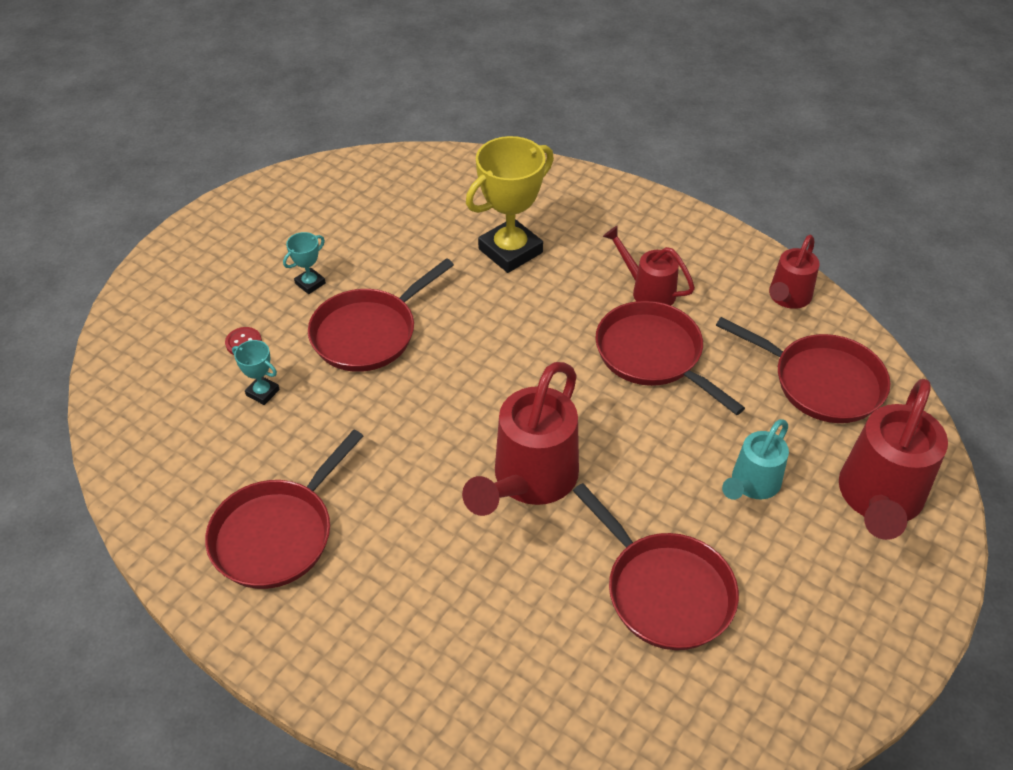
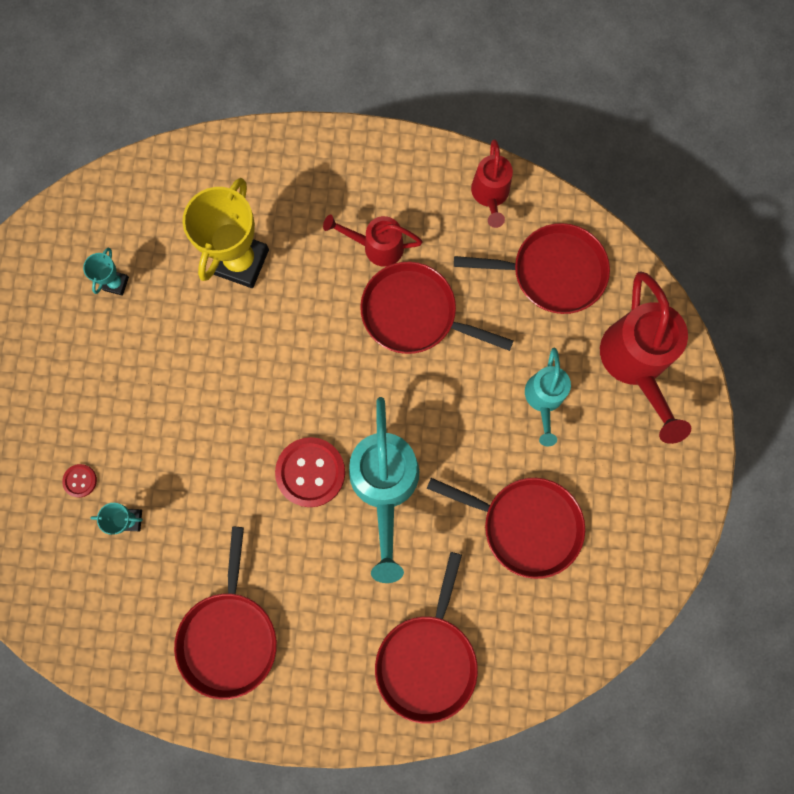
camera: 30 degrees left, 30 degrees up
(310, 283) = (93, 389): turquoise trophy -> turquoise trophy (116, 283)
(368, 333) = (177, 414): red pan -> red pan (427, 659)
(461, 434) = (310, 472): none -> red button
(529, 480) = (384, 485): red watering can -> turquoise watering can

